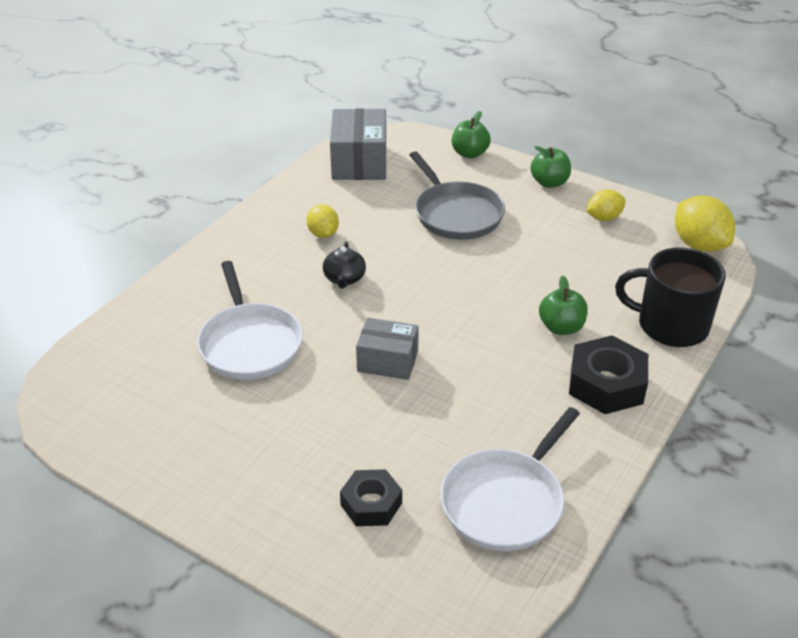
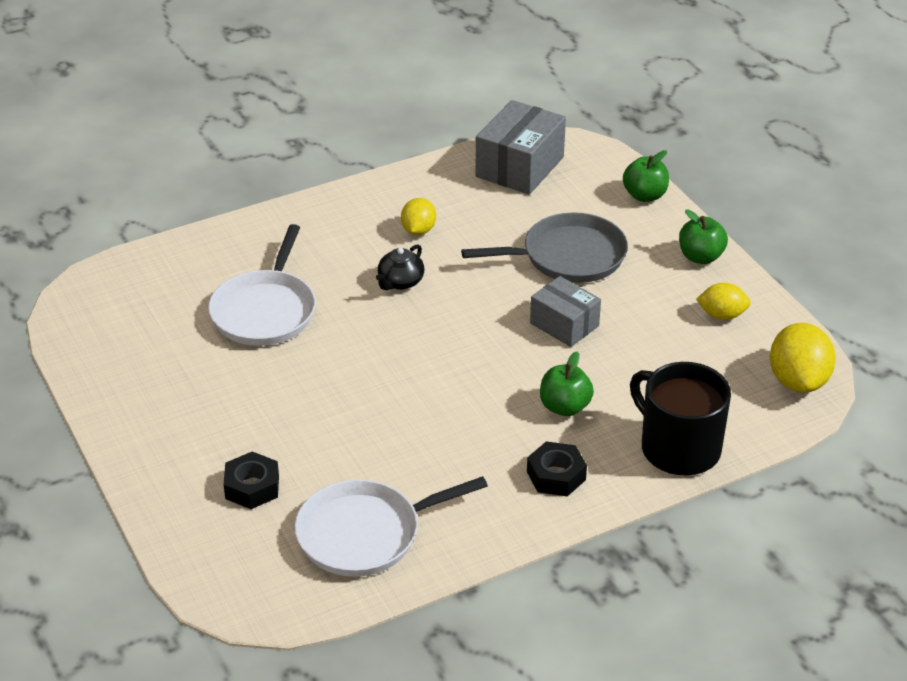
camera: 30 degrees right, 0 degrees up
(387, 361) = (372, 374): grey box -> grey box (564, 324)
(456, 214) = (568, 256): grey pan -> grey pan turned 105 degrees counterclockwise
(606, 384) = (556, 475): black nut -> black nut, size x0.65

